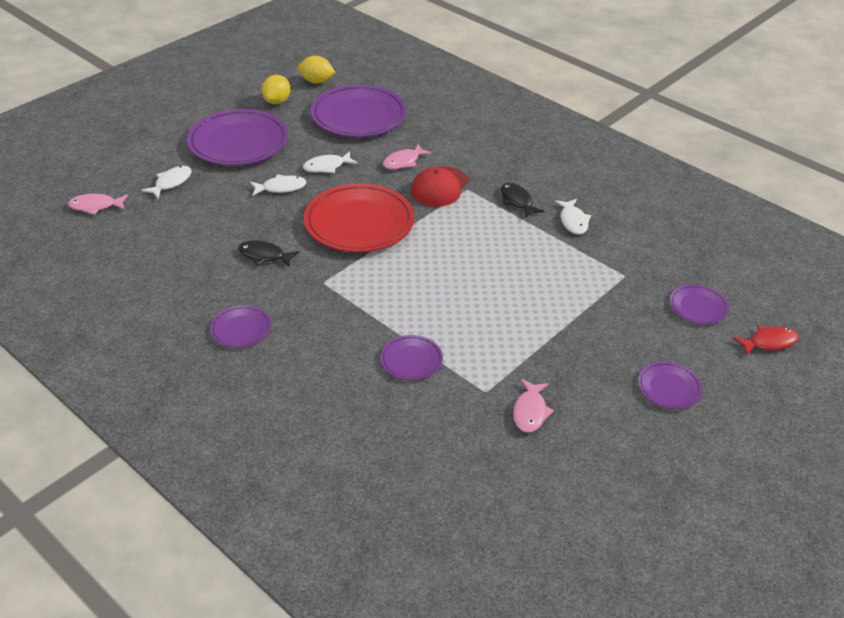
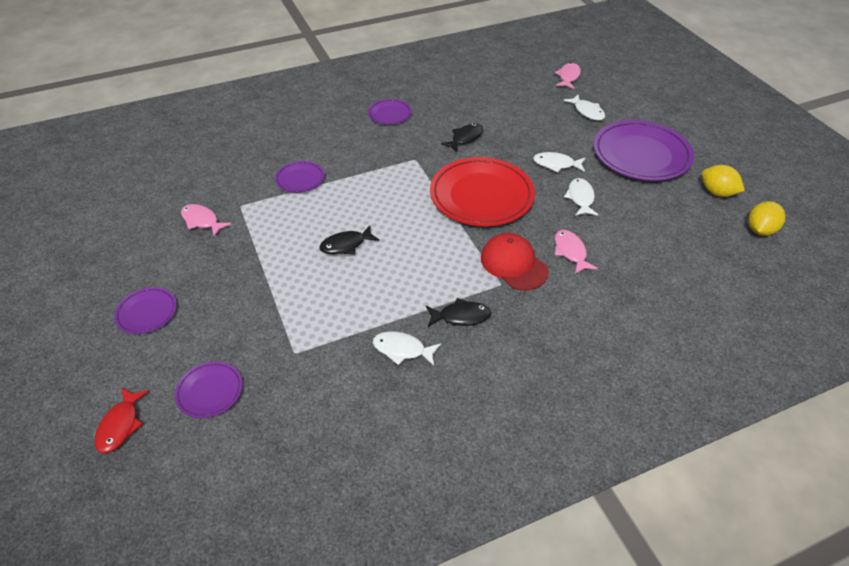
camera: 115 degrees right, 5 degrees up
(281, 188) = (556, 164): white fish -> white fish turned 90 degrees clockwise
(359, 116) = (674, 243): purple plate -> none
(487, 289) = (346, 245): none -> black fish

